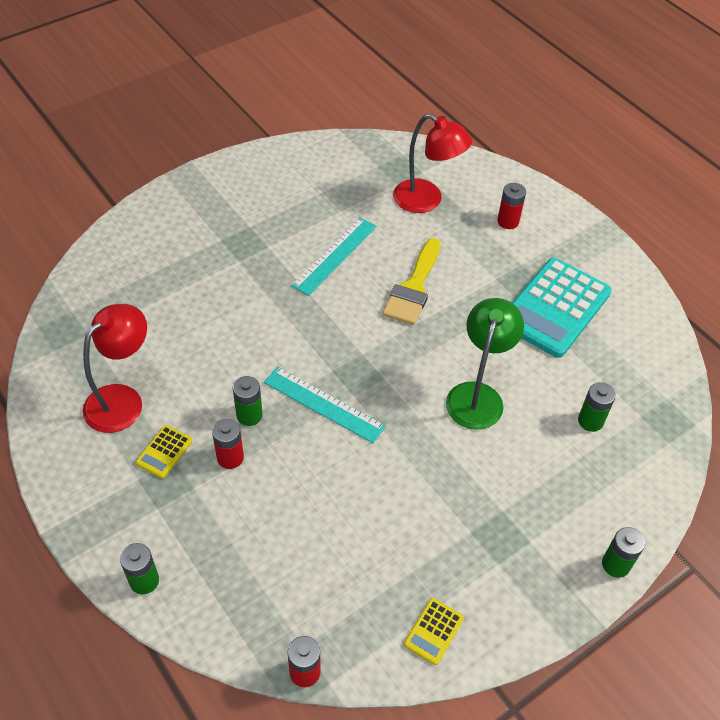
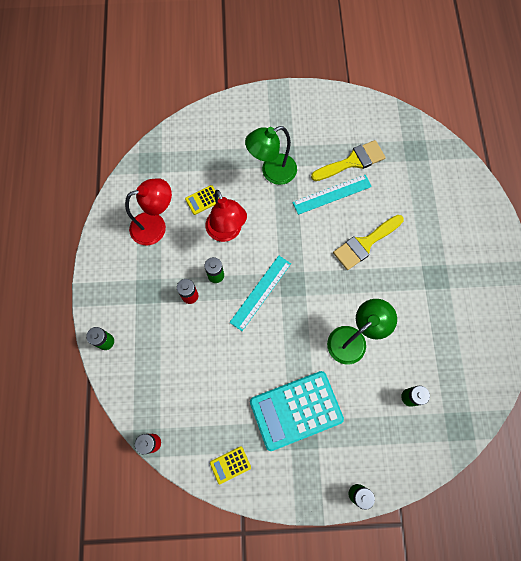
camera: 35 degrees right, 20 degrees up
(164, 452) = (158, 271): yellow calculator -> yellow calculator (203, 200)
(241, 266) = (272, 172): none -> green lamp
(323, 404) = (260, 292): turquoise ruler -> turquoise ruler turned 60 degrees clockwise
(334, 211) = (352, 161): none -> yellow brush
(426, 201) = (417, 184): red lamp -> red lamp (227, 232)
(508, 221) = (460, 228): red battery -> none
(555, 308) = (445, 308): turquoise calculator -> turquoise calculator (296, 410)

